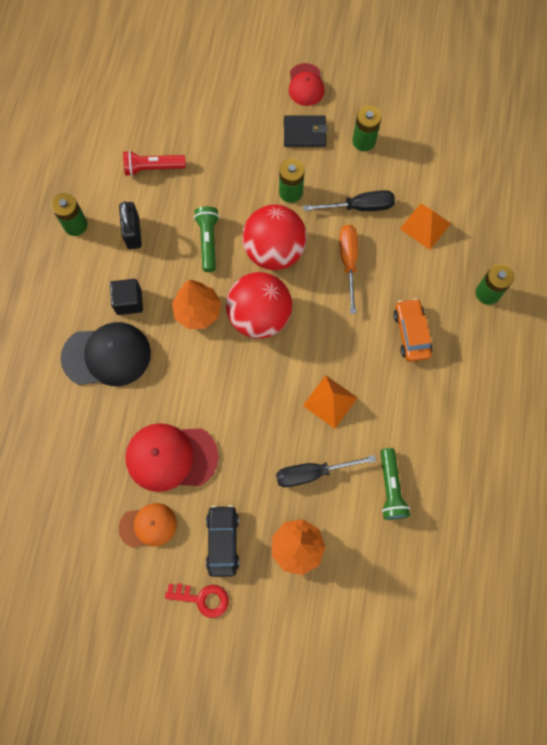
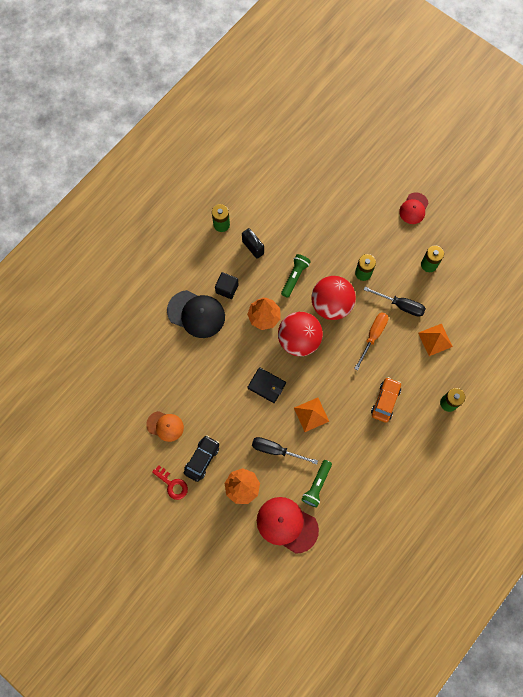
camera: 30 degrees right, 0 degrees up
(133, 233) = (253, 247): black padlock -> black padlock turned 60 degrees counterclockwise
(153, 168) = (287, 213): red flashlight -> none
(171, 457) = (200, 394): red cap -> red cap (287, 525)
(304, 133) = (394, 239): black wallet -> black wallet (266, 385)

